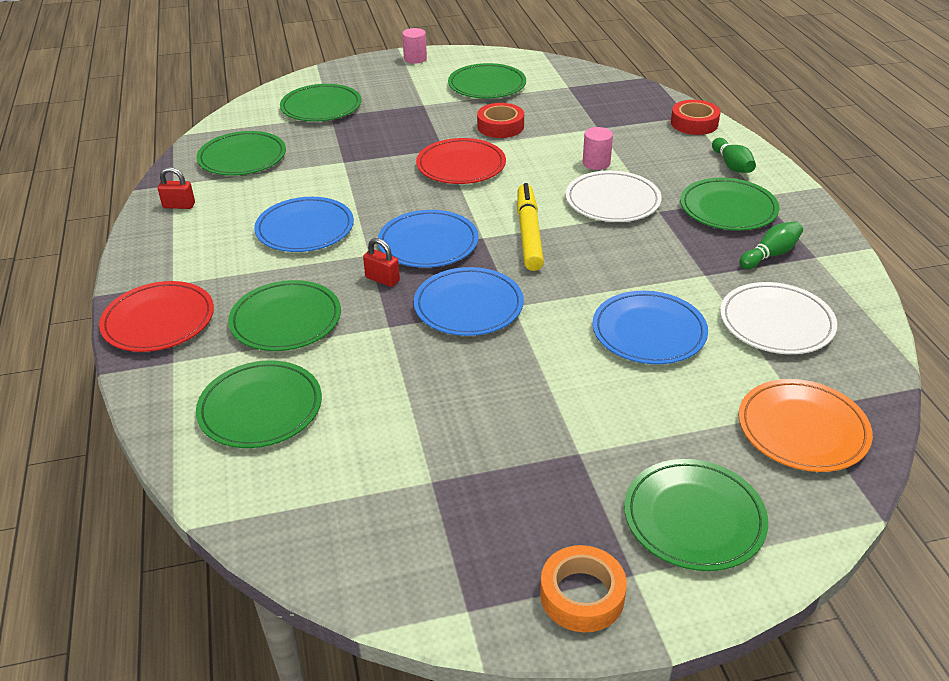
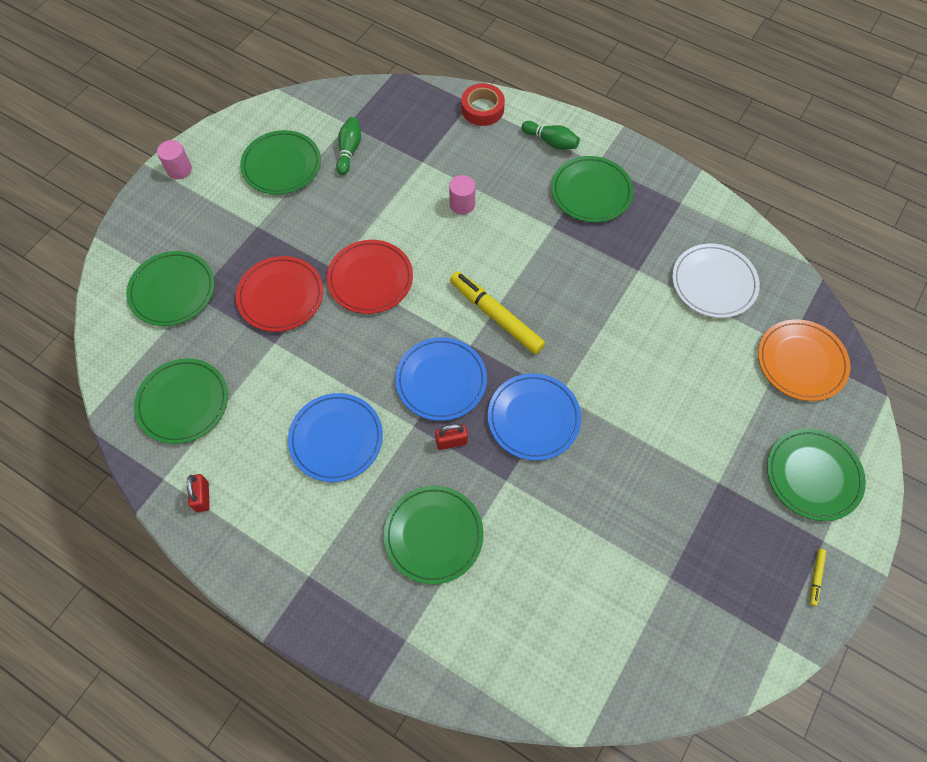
camera: 45 degrees left, 25 degrees up
(158, 321) = (346, 616): red plate -> red plate (281, 296)
(179, 205) = (202, 497): red padlock -> red padlock turned 60 degrees counterclockwise
(260, 408) = (512, 621): green plate -> none
(500, 126) = (349, 211): red tape -> none
(582, 595) = (816, 577): orange tape -> yellow marker
(612, 201) = (514, 239): white plate -> none
(649, 332) = (657, 350): blue plate -> none
(770, 255) = (656, 220): green bowling pin -> green bowling pin (349, 151)

